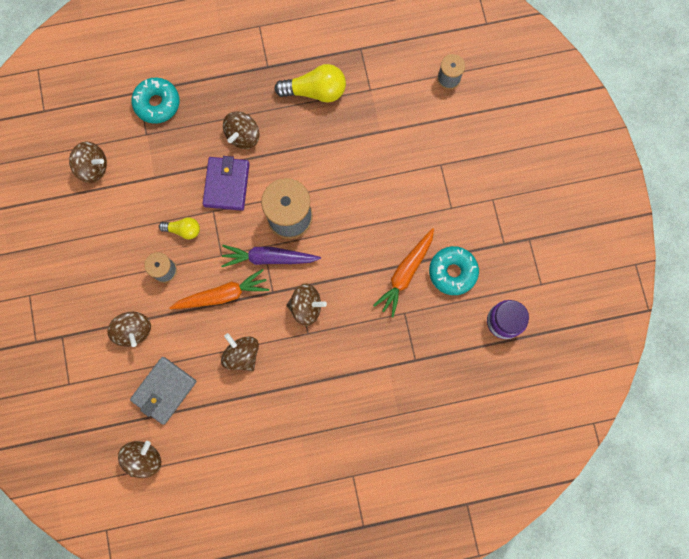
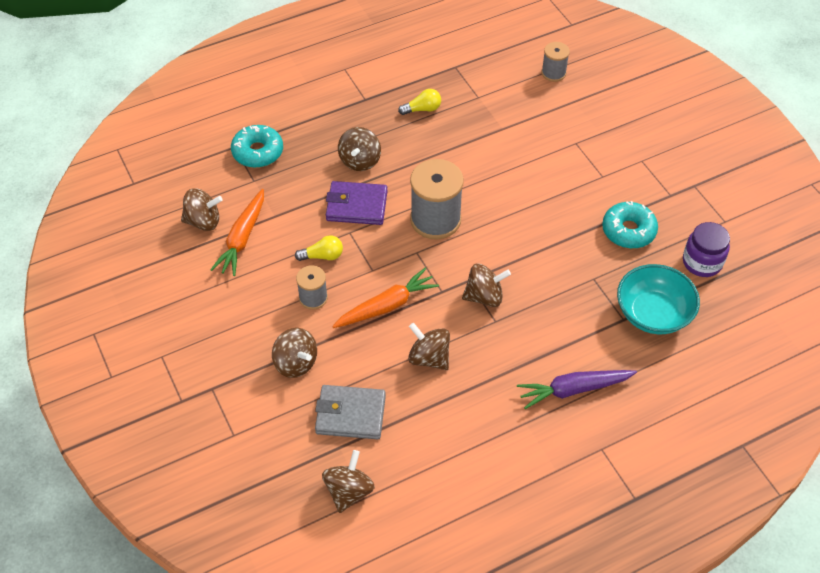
camera: 15 degrees left, 25 degrees down
(164, 390) = (350, 414): grey wallet -> grey wallet turned 75 degrees clockwise
(226, 184) = (356, 206): purple wallet -> purple wallet turned 75 degrees counterclockwise
(269, 258) = (426, 261): purple carrot -> purple carrot (573, 390)
(315, 91) = (422, 109): yellow light bulb -> yellow light bulb, size x0.58
(405, 273) = (579, 243): orange carrot -> orange carrot (242, 238)
(442, 361) = (653, 313): none -> turquoise bowl

